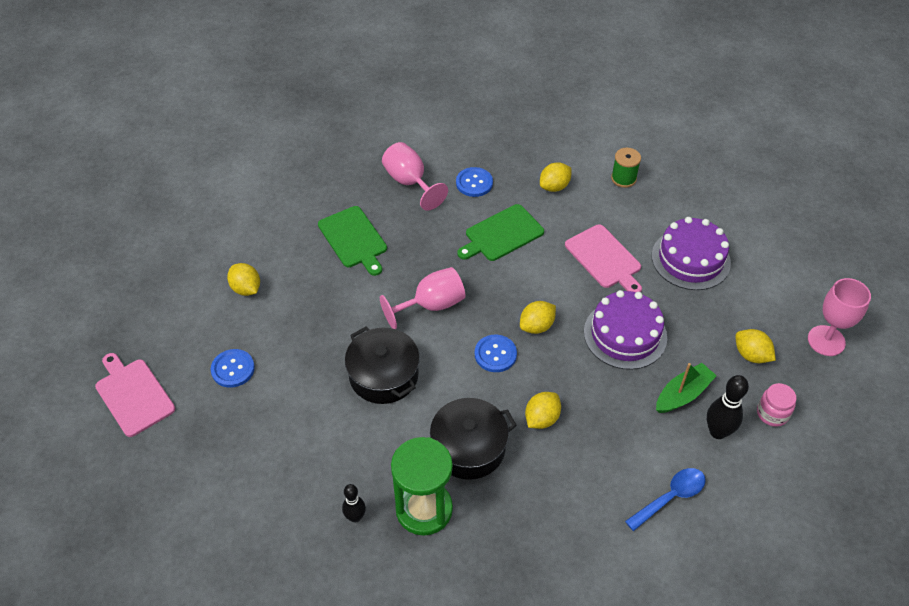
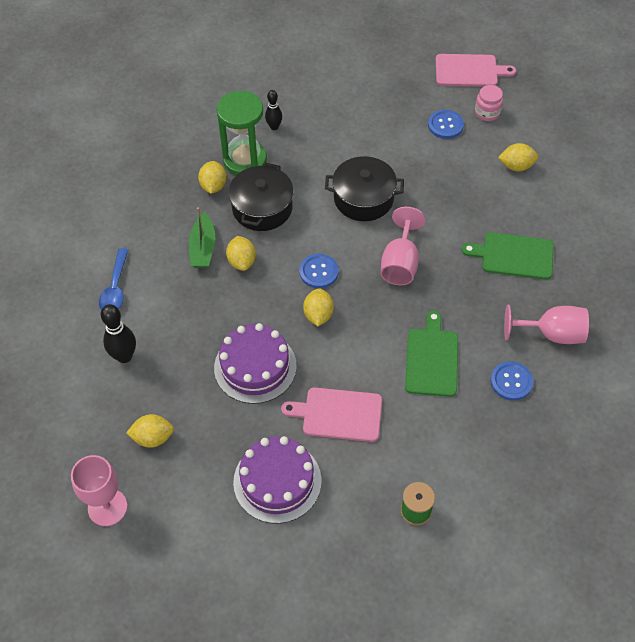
camera: 130 degrees right, 5 degrees up
(554, 186) = (454, 442): yellow lemon -> yellow lemon (213, 186)
(682, 394) = (172, 360): green boat -> green boat (203, 248)
(772, 413) = (99, 404): pink jar -> pink jar (487, 113)

